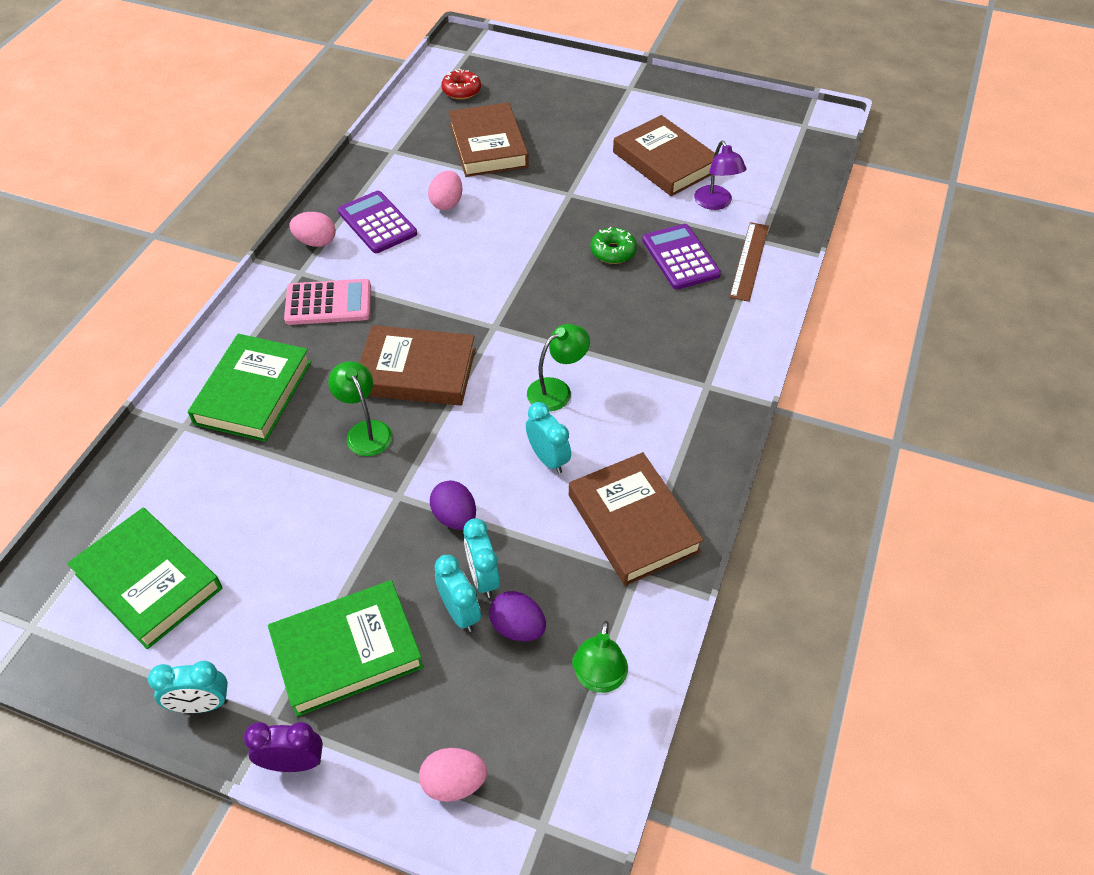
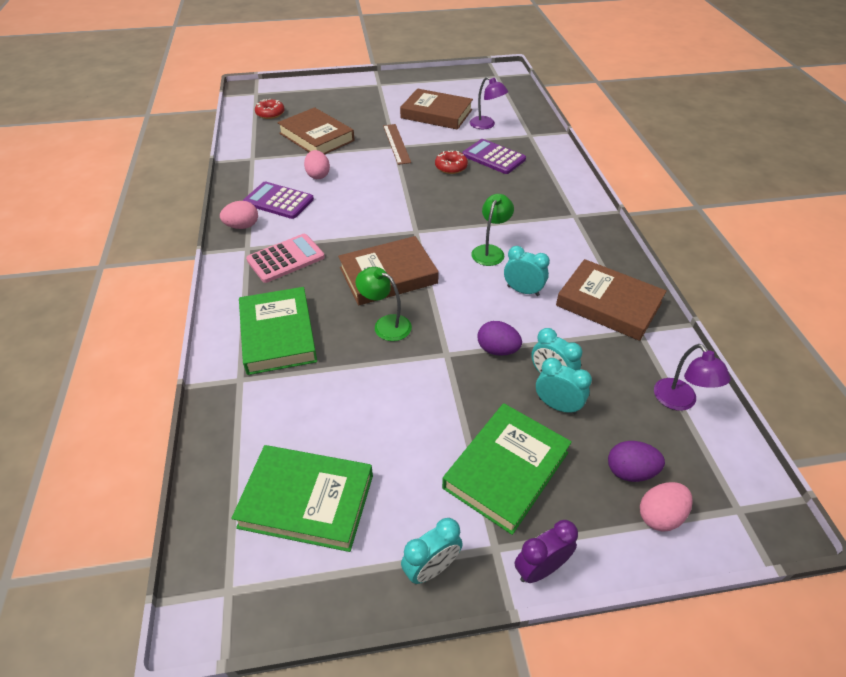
camera: 30 degrees left, 5 degrees down
(518, 627) = (602, 396): purple egg -> purple egg (630, 471)
(599, 679) = (680, 401): green lamp -> purple lamp
(613, 251) = (451, 167): green donut -> red donut
(749, 261) = (534, 146): brown ruler -> brown ruler (396, 143)

